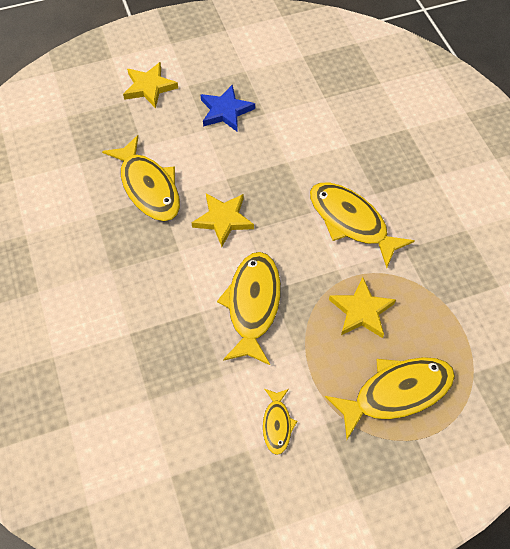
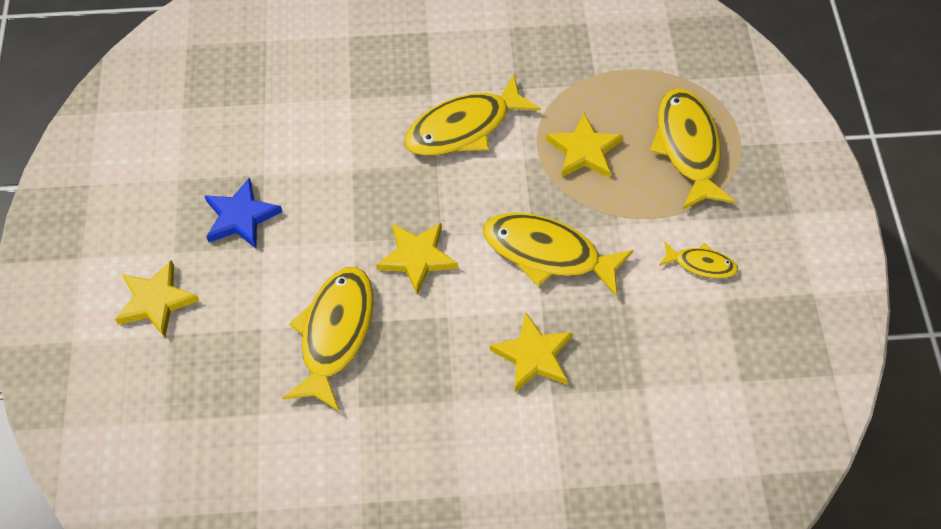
camera: 75 degrees left, 0 degrees up
(148, 187) = (335, 334): yellow fish -> yellow fish turned 60 degrees counterclockwise
(159, 314) = (533, 356): none -> yellow star

